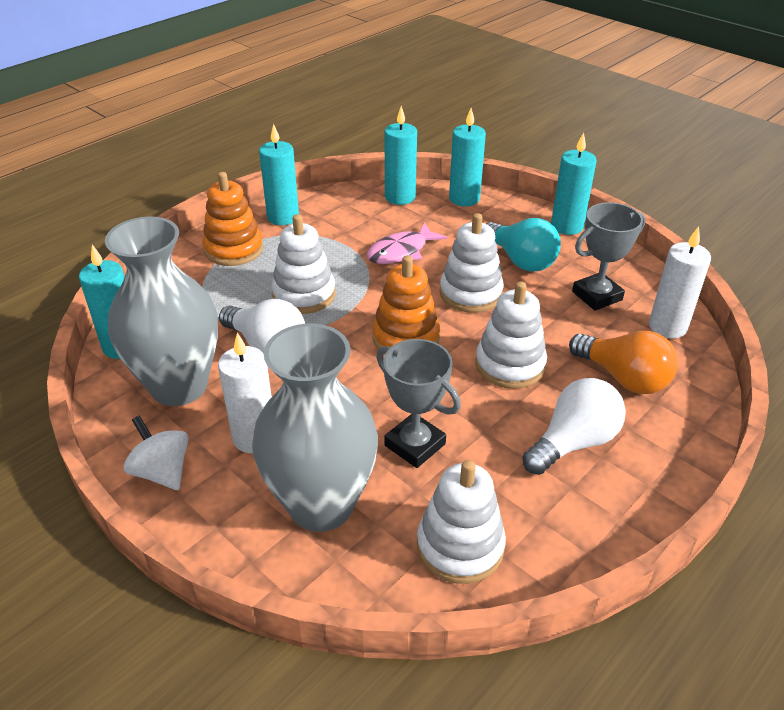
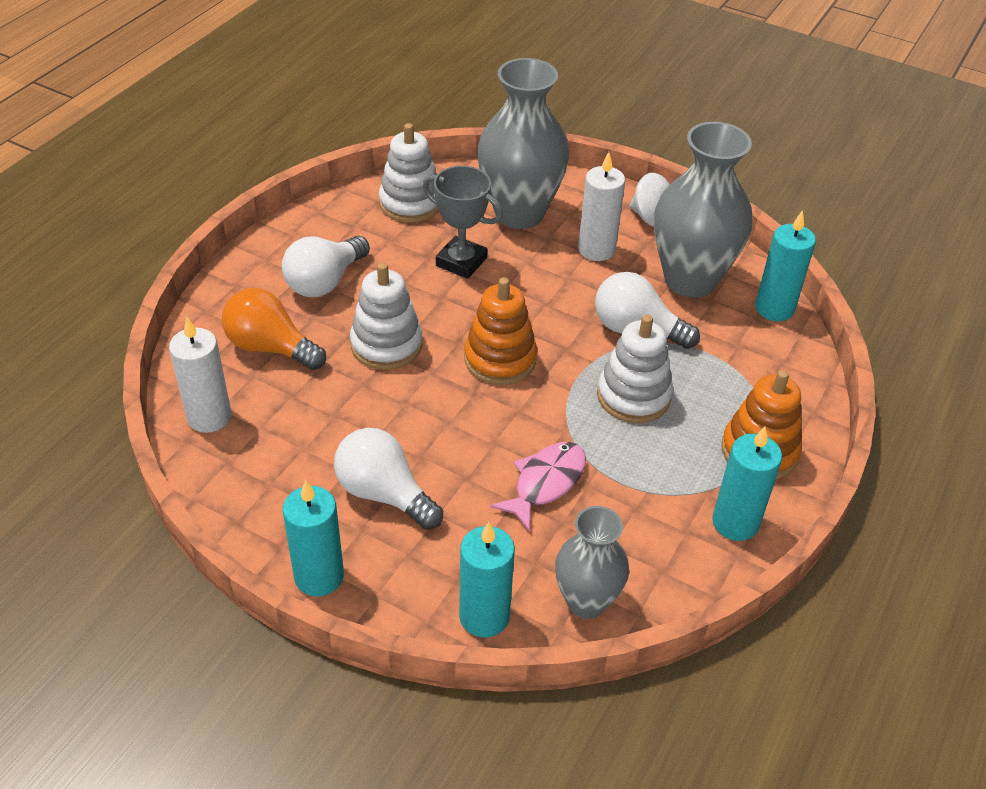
camera: 165 degrees right, 5 degrees up
(400, 197) = (586, 601): turquoise candle -> grey vase
(470, 293) = (441, 429): white stacking toy -> none
(521, 260) = (384, 494): turquoise light bulb -> white light bulb
(597, 296) = (287, 449): grey trophy -> none

